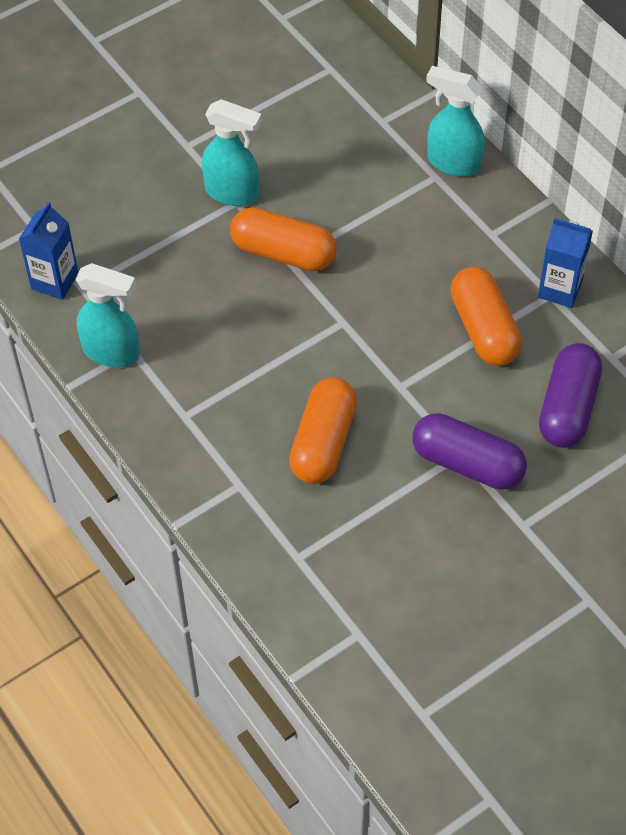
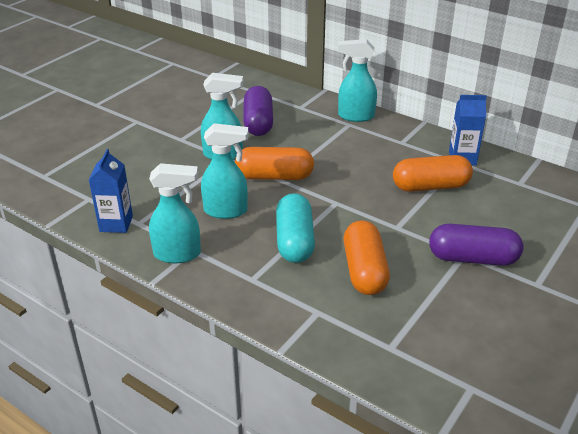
camera: 20 degrees left, 20 degrees down
(196, 297) = (226, 211): none -> turquoise spray bottle
(260, 371) = (294, 241): none -> turquoise capsule
(484, 329) = (430, 186): orange capsule -> orange capsule turned 60 degrees counterclockwise
(568, 407) = (514, 213): purple capsule -> purple capsule (258, 123)

